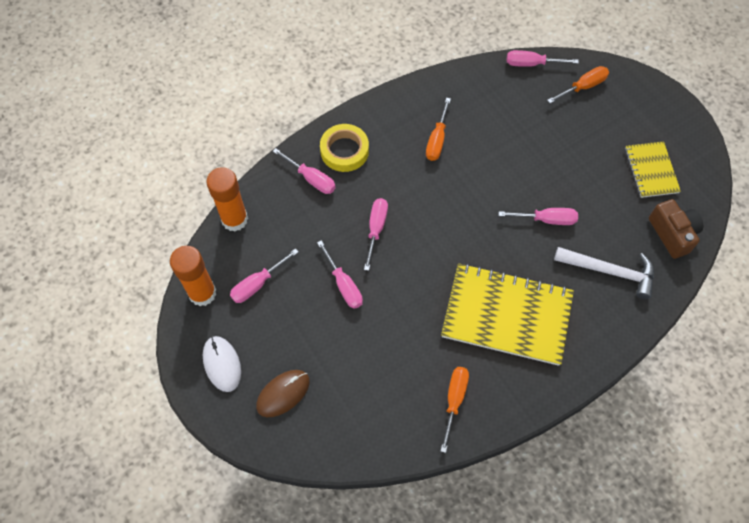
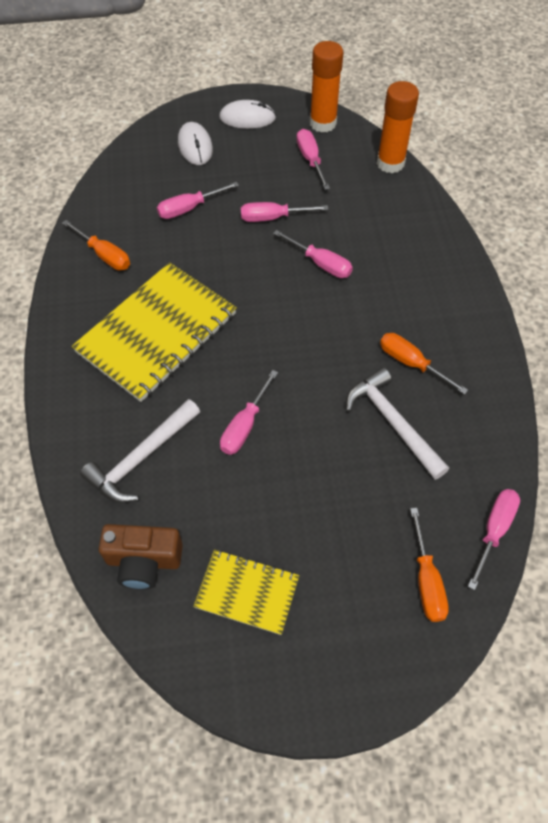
camera: 115 degrees right, 5 degrees down
(283, 393) = (195, 146): brown mouse -> white mouse
(312, 179) = (410, 233): pink screwdriver -> pink screwdriver (188, 209)
(344, 151) = (434, 272): yellow tape -> none
(490, 135) = (392, 422): none -> white hammer

